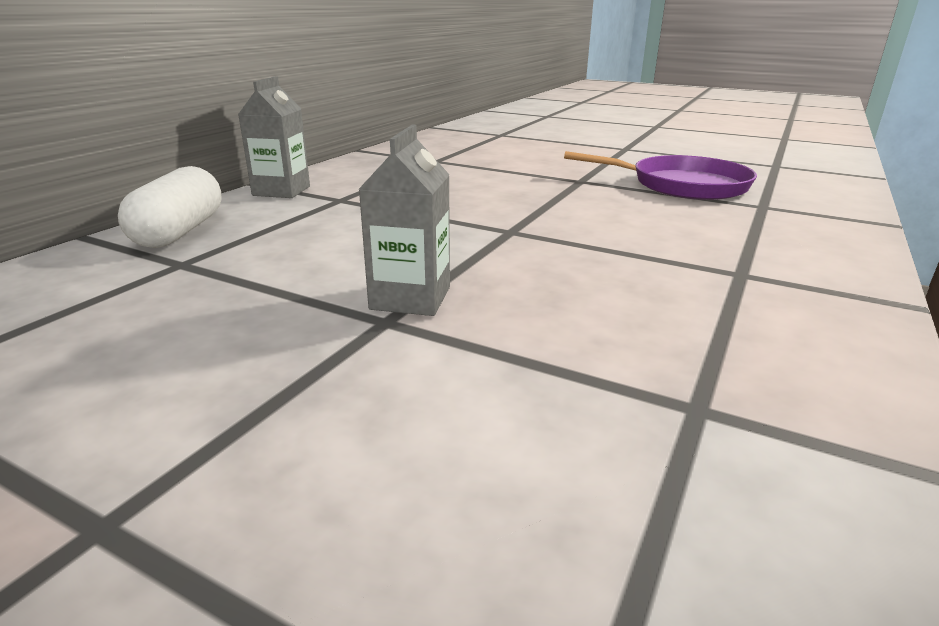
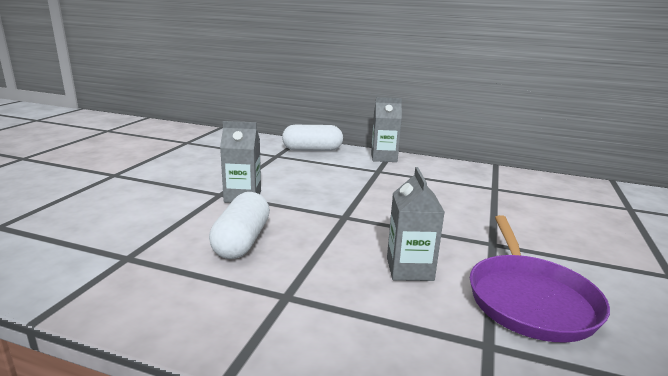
camera: 80 degrees right, 5 degrees down
(601, 299) = (242, 241): none -> white capsule
(648, 215) = (409, 269): none -> grey carton

